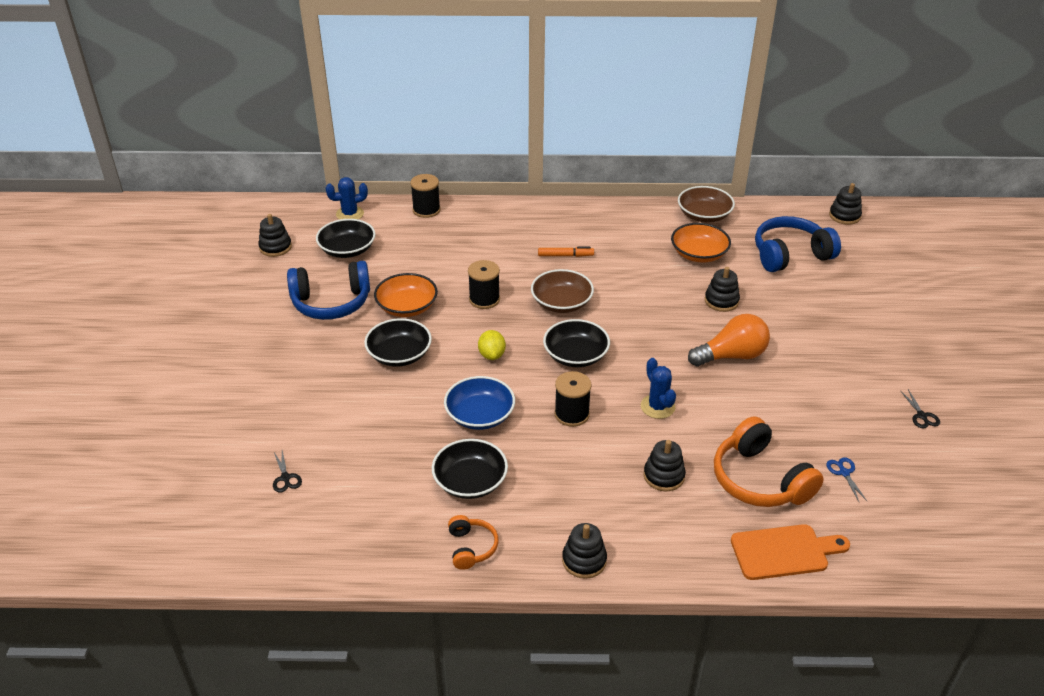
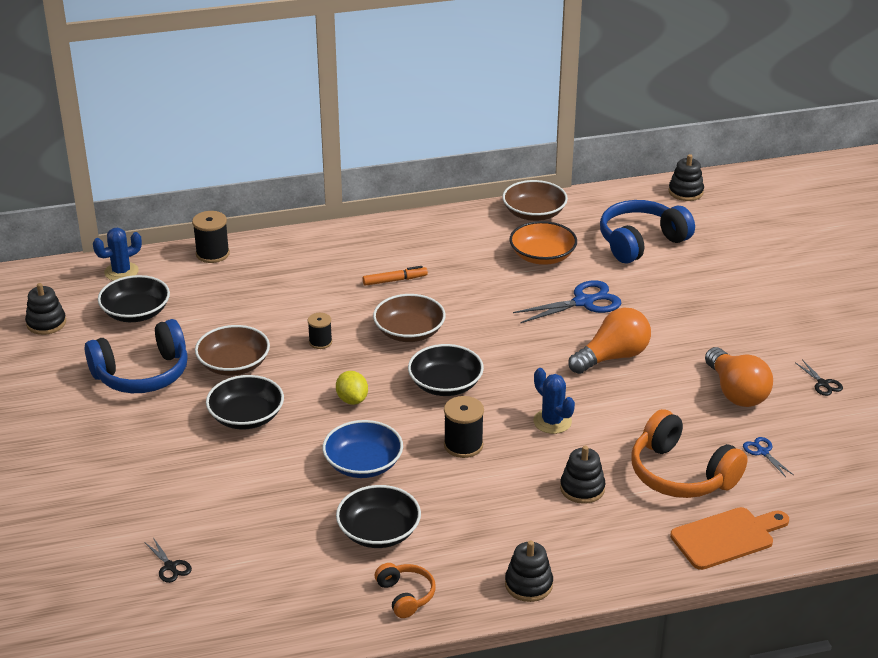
camera: 15 degrees left, 5 degrees down
(407, 307) = (234, 364): orange bowl -> brown bowl
(484, 299) = (320, 342): black spool -> black spool, size x0.65
(721, 301) = (583, 302): black stacking toy -> blue scissors
(836, 409) = (736, 392): none -> orange light bulb

